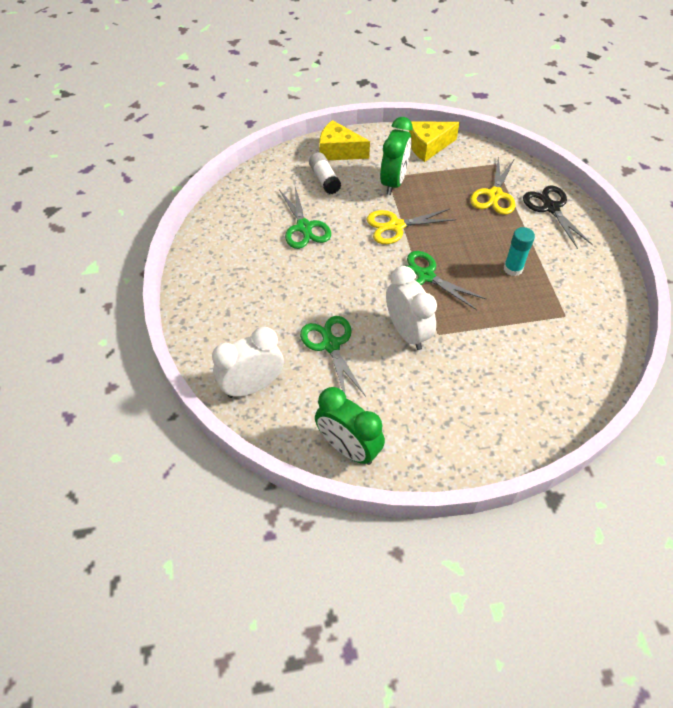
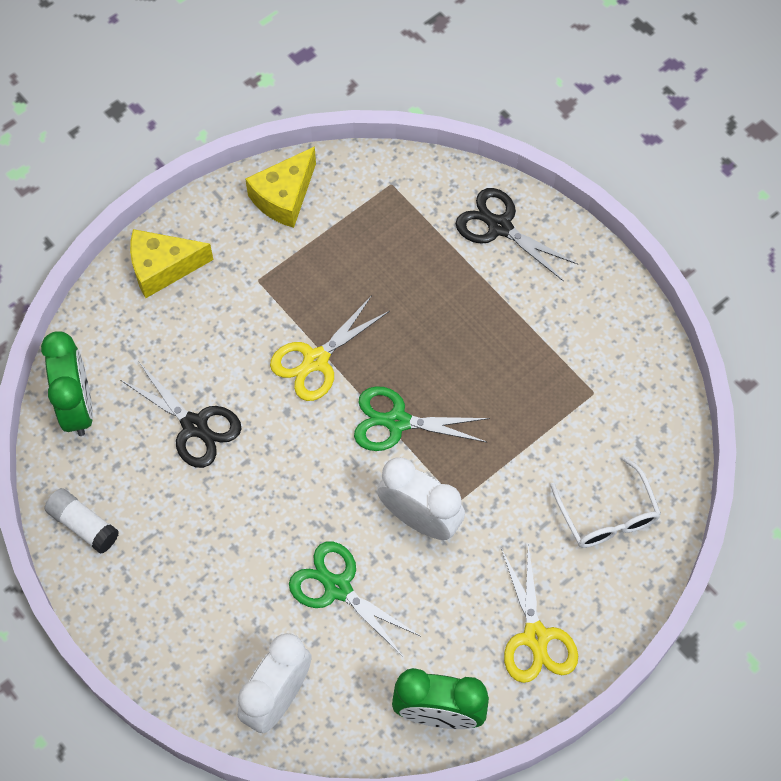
camera: 30 degrees left, 10 degrees up
(304, 227) = (195, 426): green scissors -> black scissors
(324, 179) = (173, 329): white glue stick -> white glue stick (83, 525)
(394, 182) = (271, 286): green clock -> green clock (78, 406)
(494, 195) = (417, 241): yellow scissors -> yellow scissors (535, 637)
(513, 269) = (499, 353): turquoise glue stick -> none
(536, 388) = (607, 515): none -> white glasses

